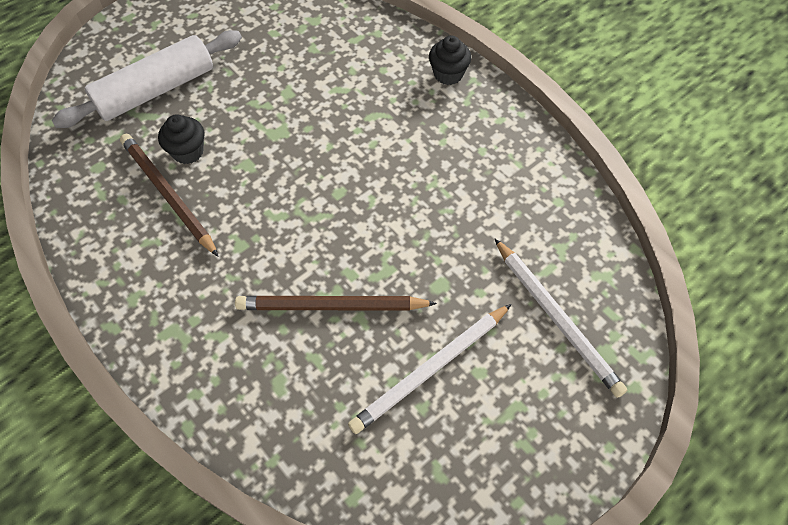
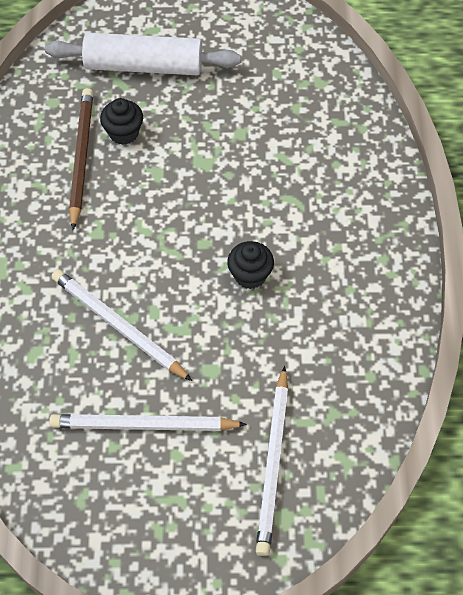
camera: 40 degrees right, 0 degrees up
(331, 306) = (118, 326): brown pencil -> white pencil
(448, 74) = (386, 205): black cupcake -> black cupcake (250, 275)

